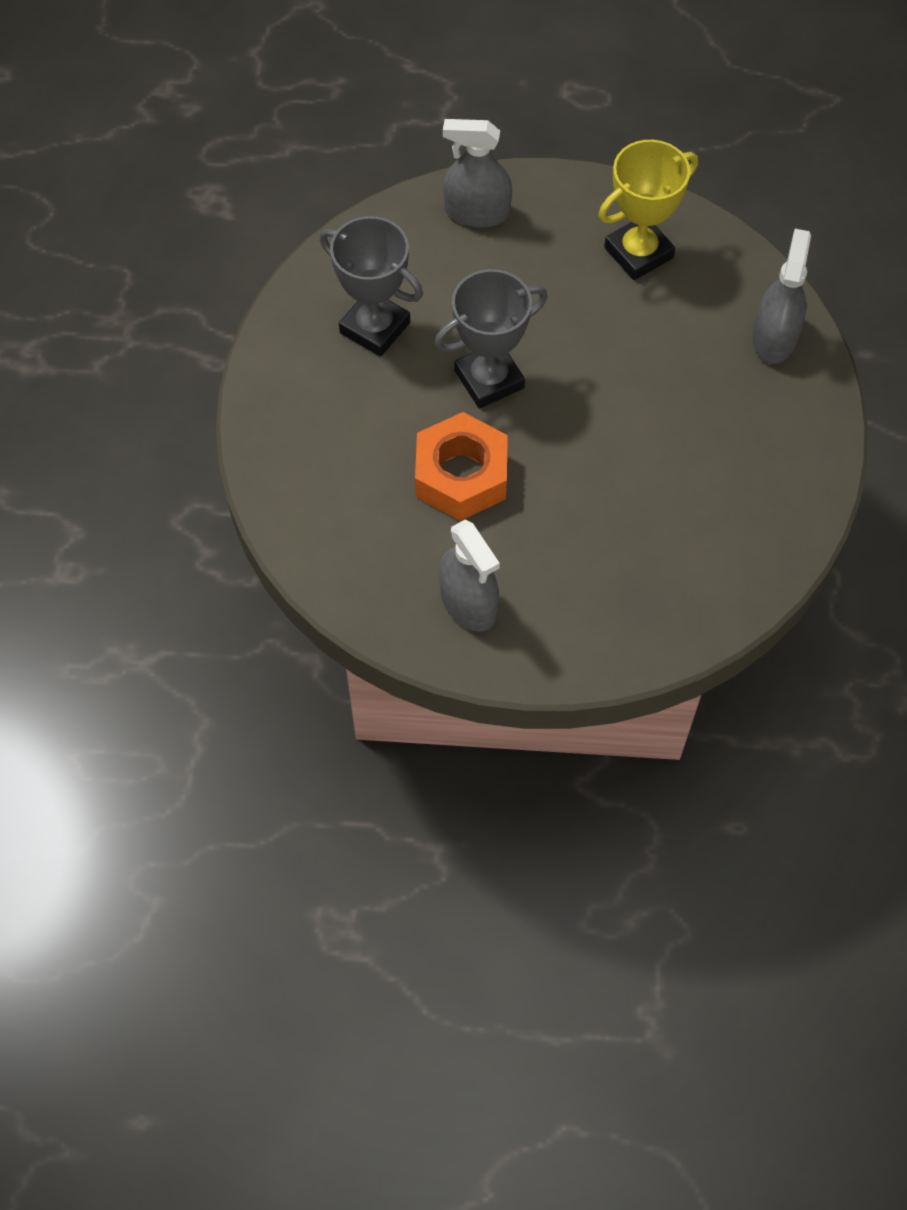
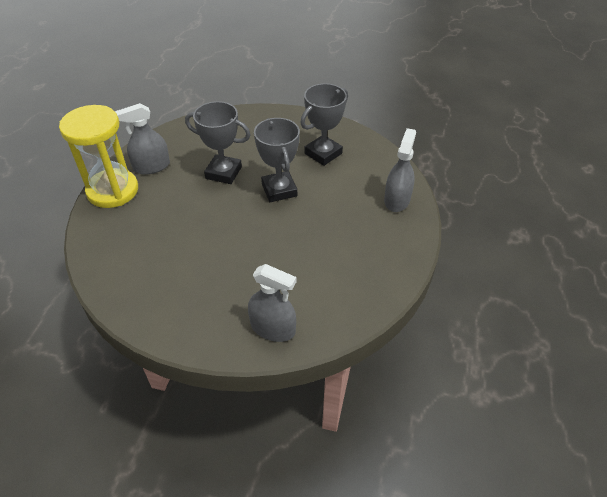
camera: 100 degrees right, 15 degrees down
(461, 475) = (223, 173): orange nut -> grey trophy
(550, 647) = (113, 190): none -> yellow hourglass
(638, 253) = (356, 268): yellow trophy -> none

